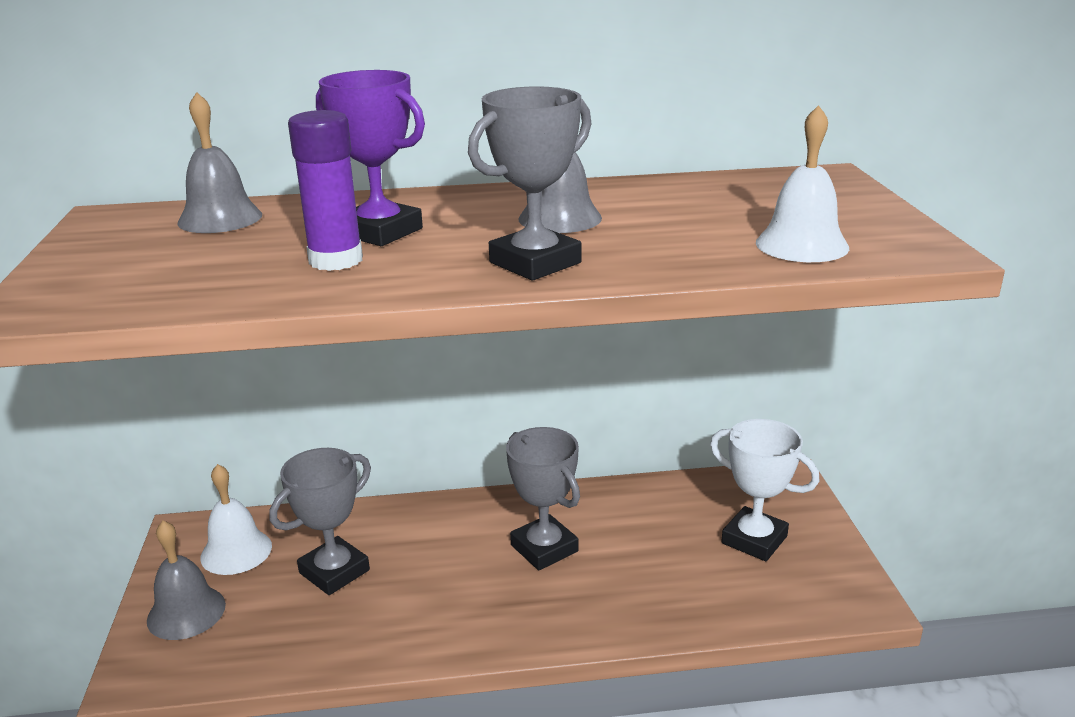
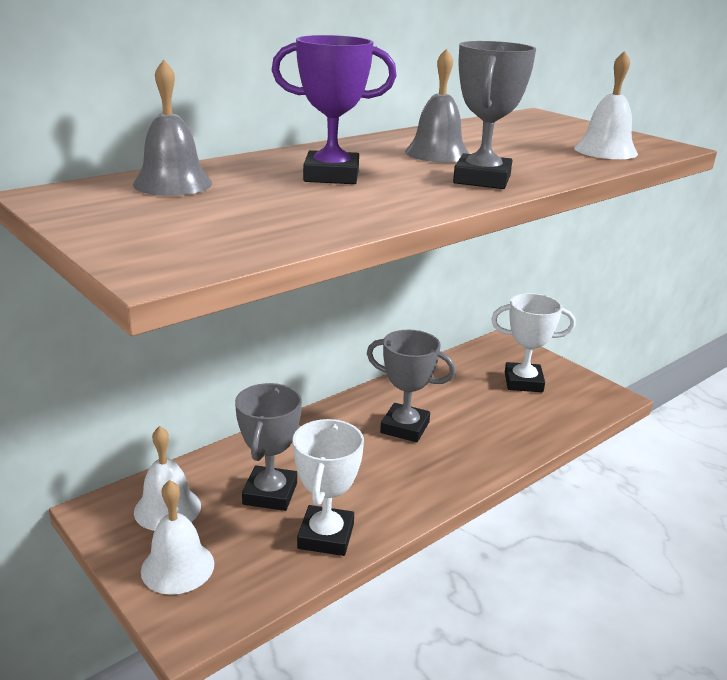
camera: 35 degrees left, 0 degrees up
(186, 612) = (177, 567): grey bell -> white bell
(336, 260) = (342, 197): purple glue stick -> none
(336, 638) = (326, 536): none -> white trophy

